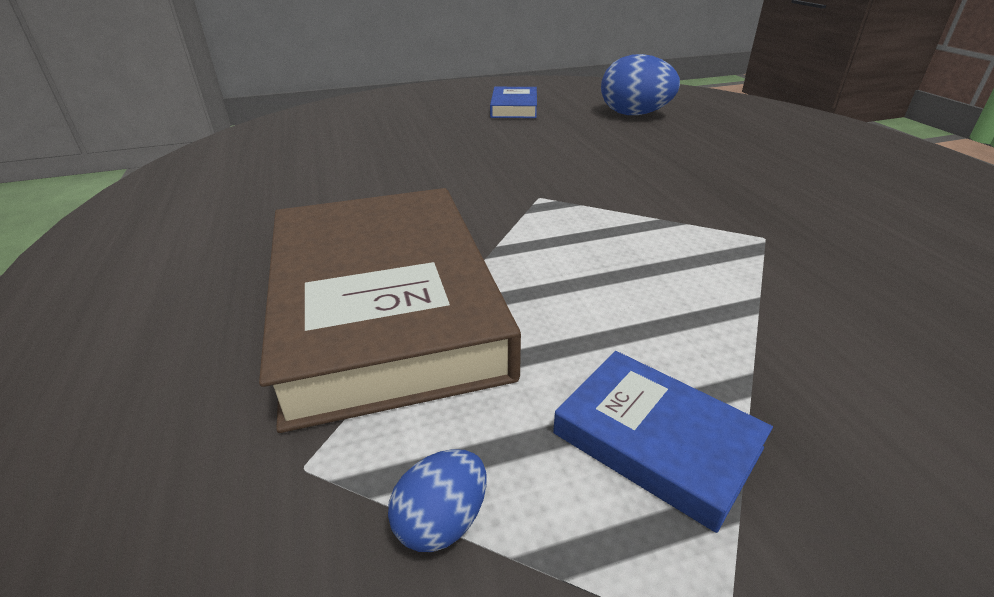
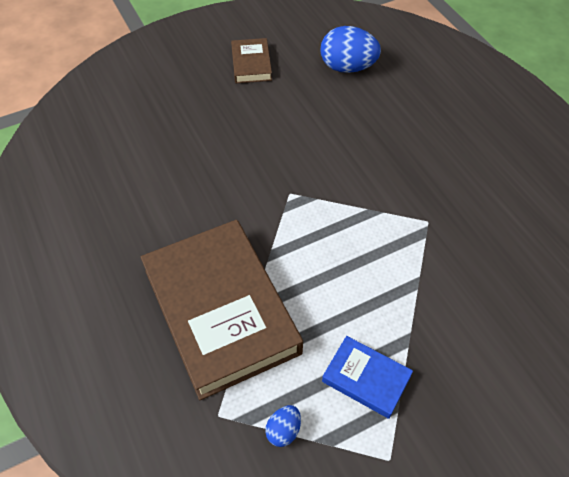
camera: 10 degrees left, 20 degrees up
(514, 108) = (251, 64): blue book -> brown book

